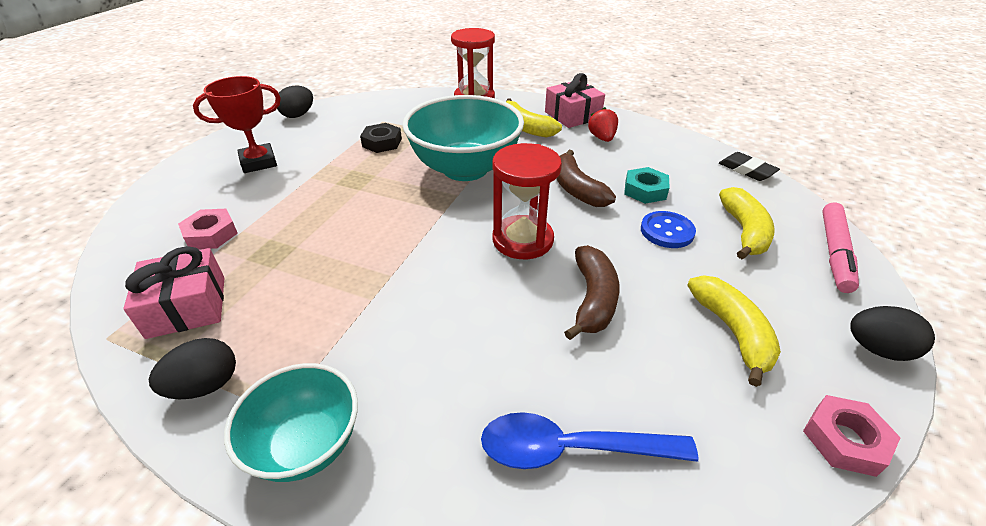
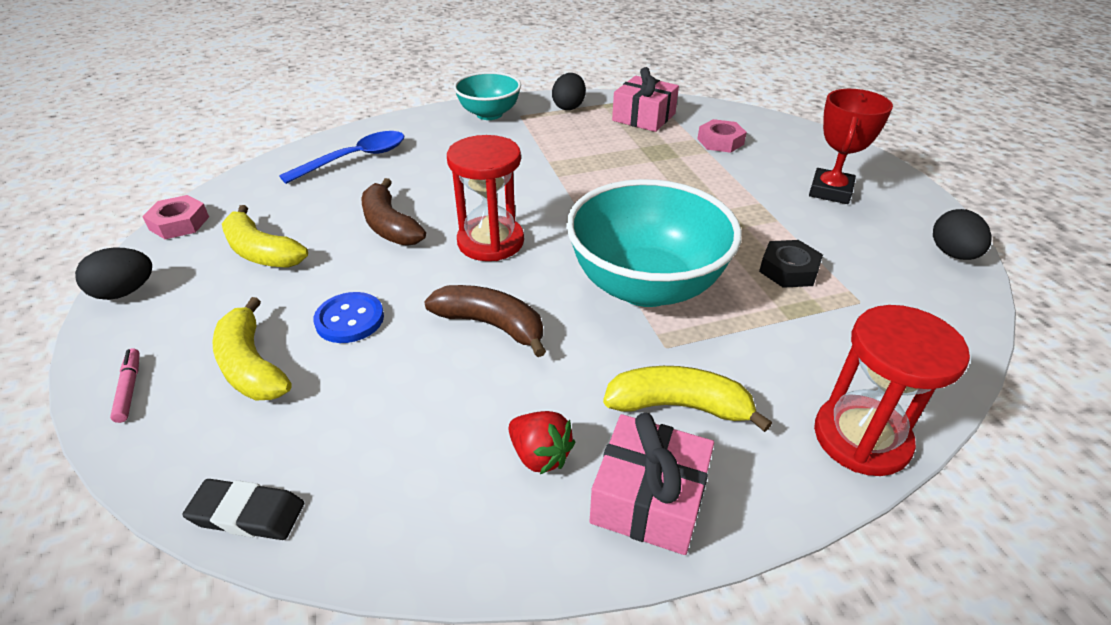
camera: 140 degrees right, 0 degrees up
(645, 190) = (403, 369): turquoise nut -> none
(834, 252) = (129, 389): pink marker -> pink marker, size x0.53

